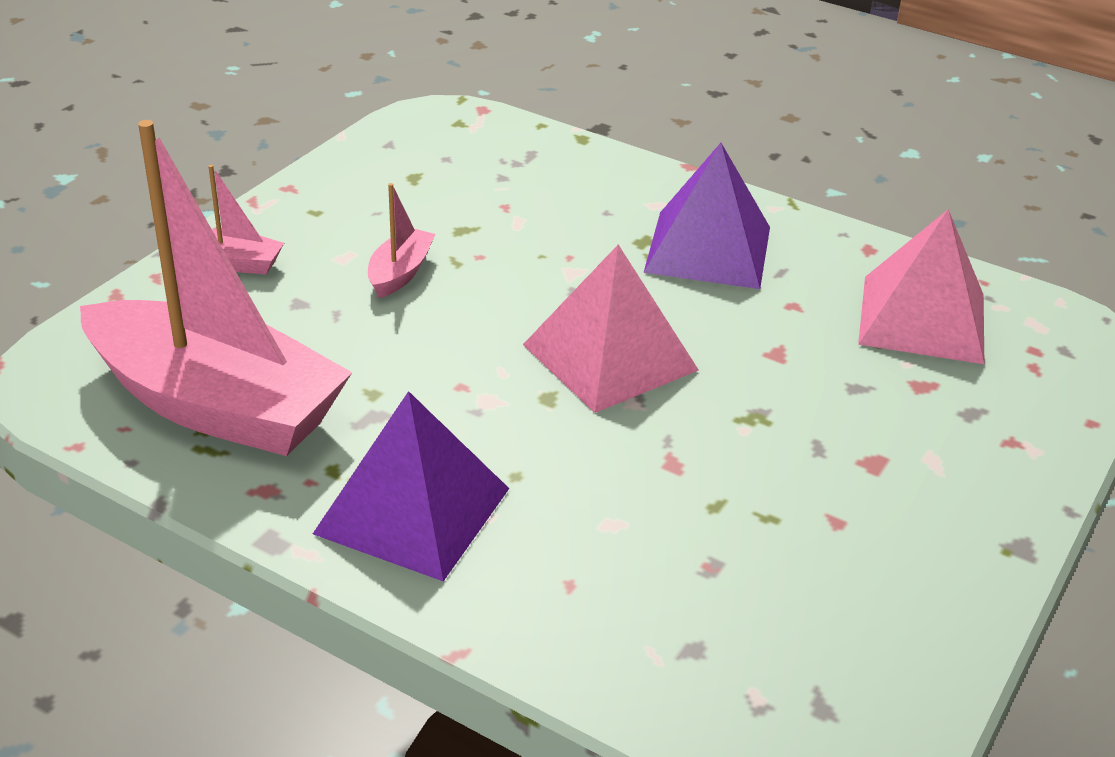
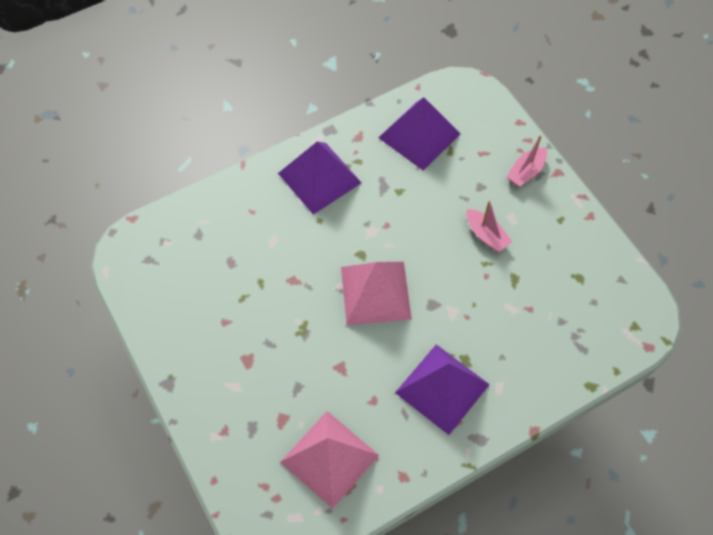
camera: 120 degrees right, 25 degrees up
(216, 405) = (419, 135): pink boat -> purple pyramid

